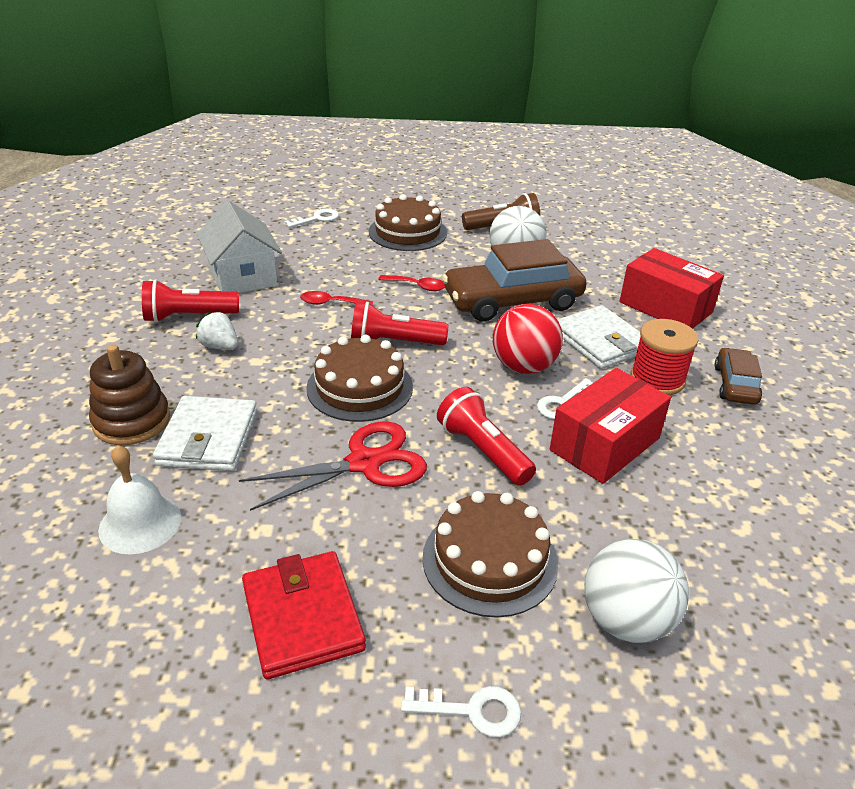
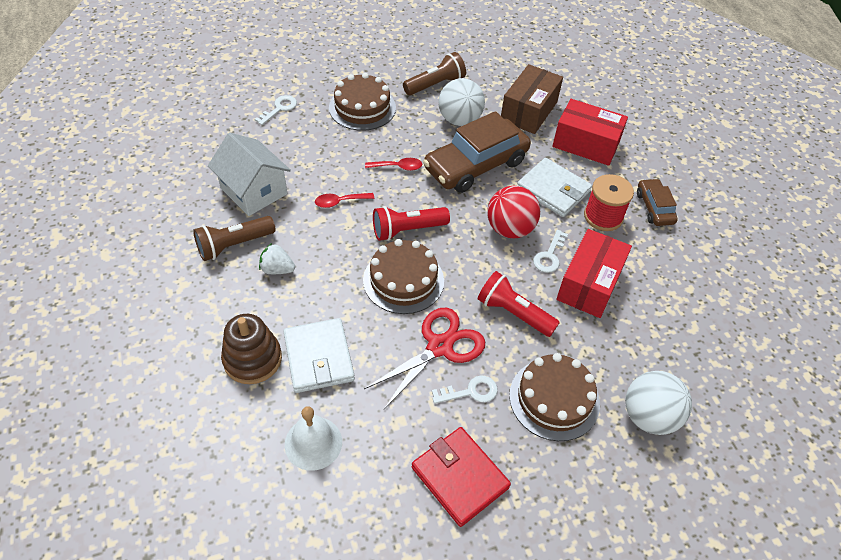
camera: 20 degrees left, 15 degrees up
(189, 316) = (234, 245): red flashlight -> brown flashlight
(471, 710) = (586, 505): white key -> white key (470, 392)
(605, 266) = (529, 111): none -> brown box

